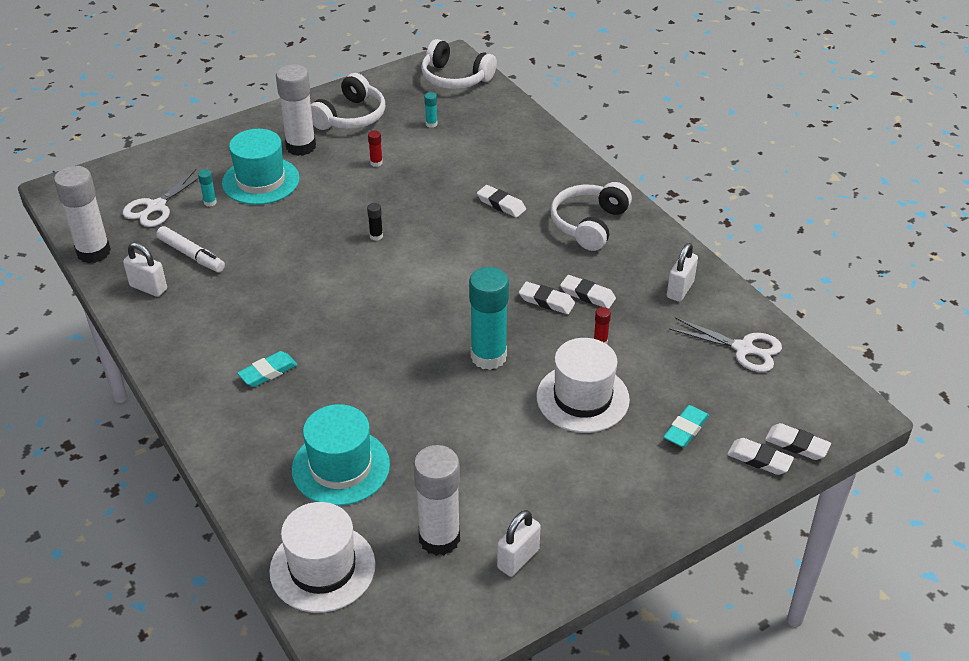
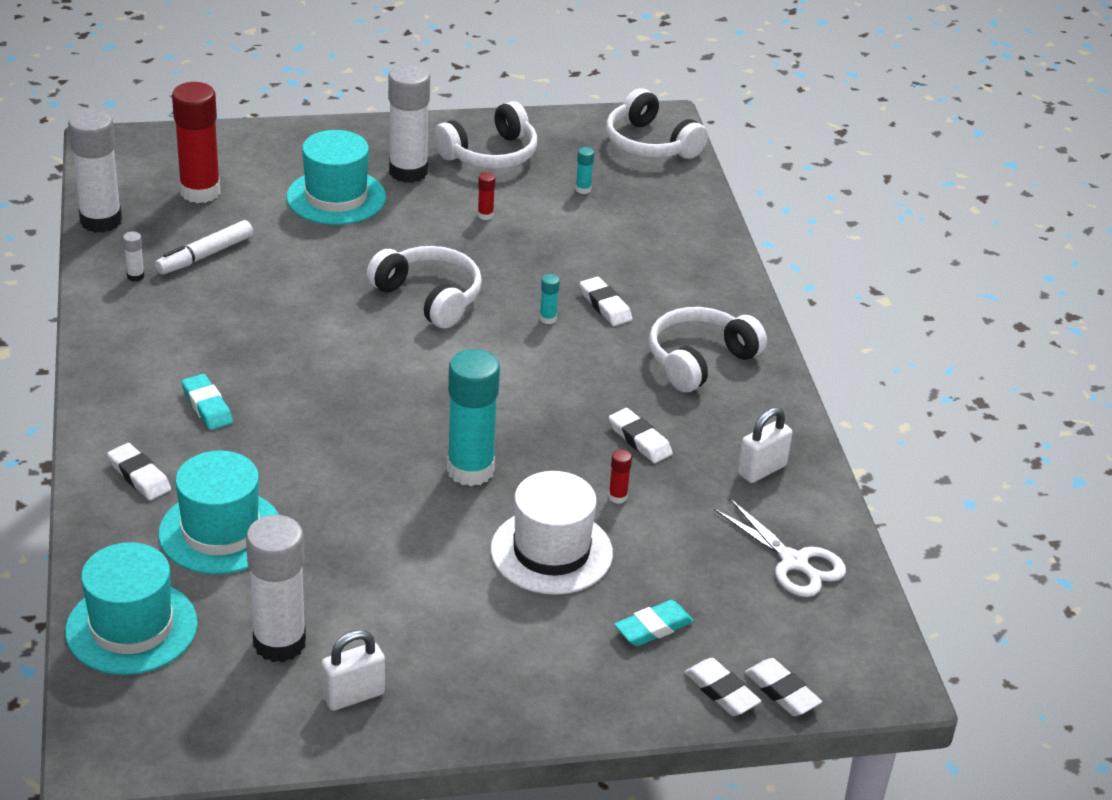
camera: 20 degrees right, 5 degrees down
(148, 288) = (135, 276): white padlock -> white glue stick
(156, 207) = (200, 192): white scissors -> red glue stick
(191, 255) = (205, 255): white marker -> white marker turned 75 degrees clockwise
(210, 202) = (263, 204): turquoise glue stick -> turquoise glue stick (548, 319)
(268, 372) = (207, 406): turquoise eraser -> turquoise eraser turned 75 degrees clockwise
(322, 568) = (131, 627): white hat -> turquoise hat
(376, 236) = (429, 297): black glue stick -> white headphones
(546, 301) = (584, 431): white eraser -> white eraser (139, 476)

